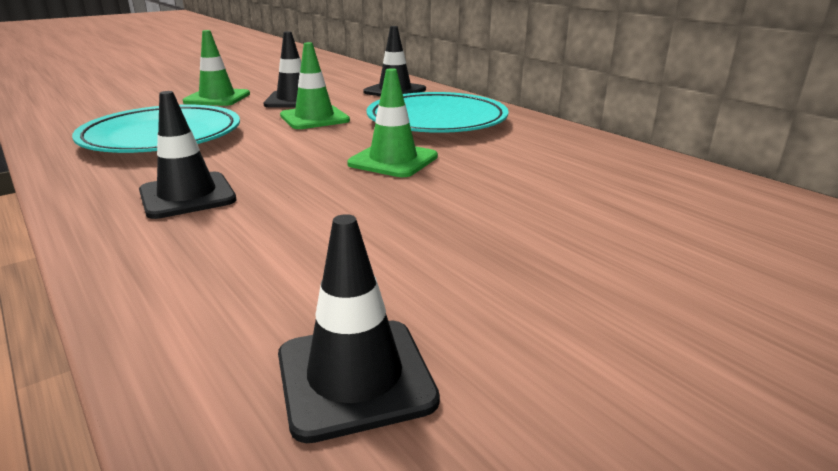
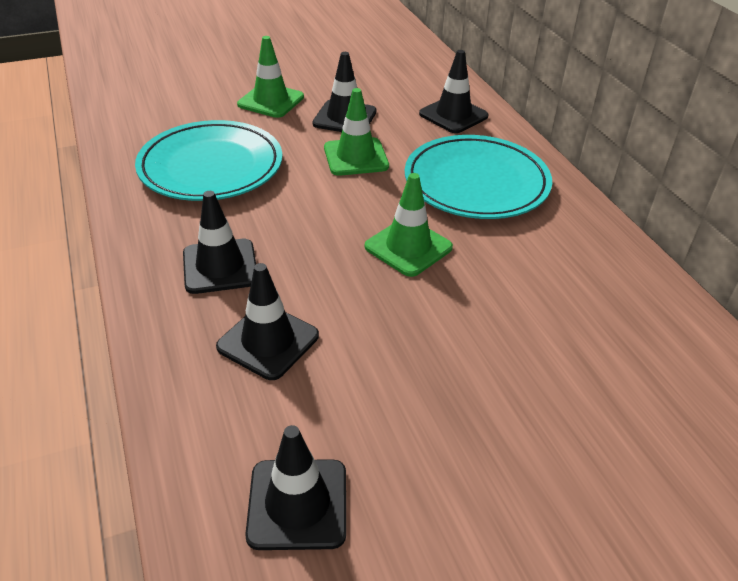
camera: 15 degrees right, 15 degrees up
(262, 241) = (268, 341): none -> black traffic cone

